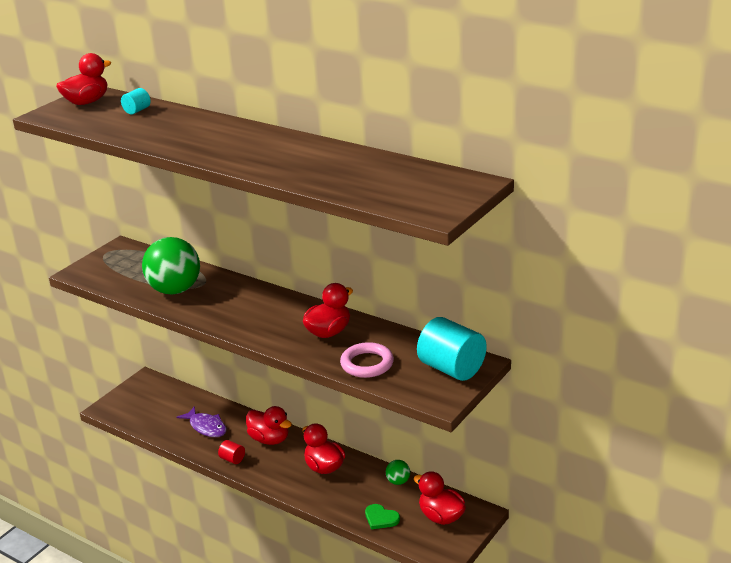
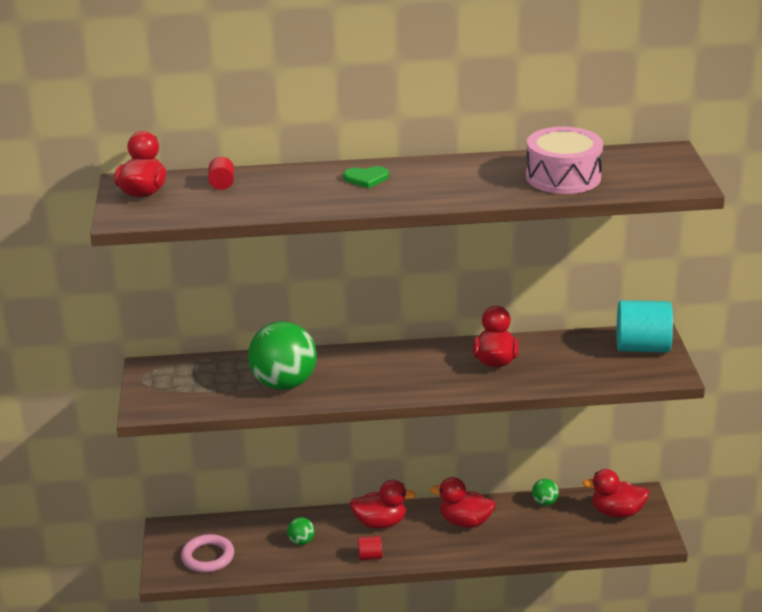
camera: 40 degrees left, 0 degrees up
(137, 110) = (222, 184): turquoise cylinder -> red cylinder
(206, 427) = (301, 542): purple fish -> green ball
(355, 176) = (563, 177): none -> pink drum
(367, 364) = (570, 372): pink ring -> pink ring (208, 557)
(381, 518) = (571, 538): green heart -> green heart (366, 178)

